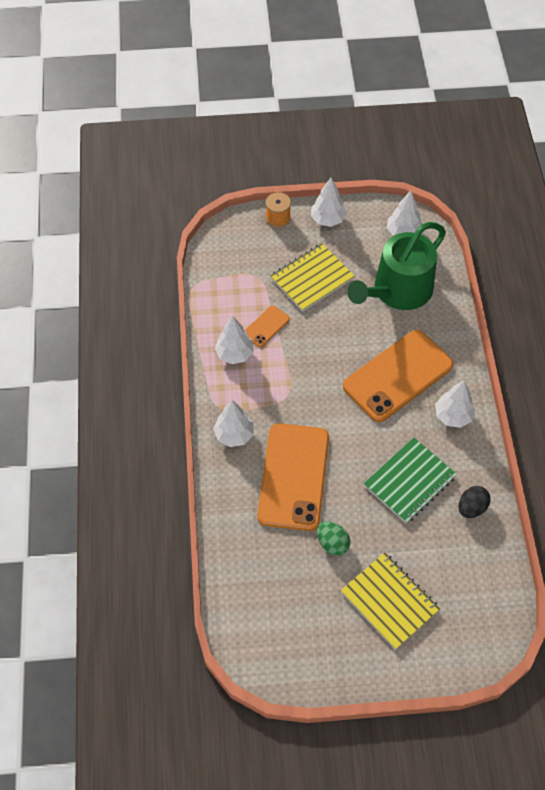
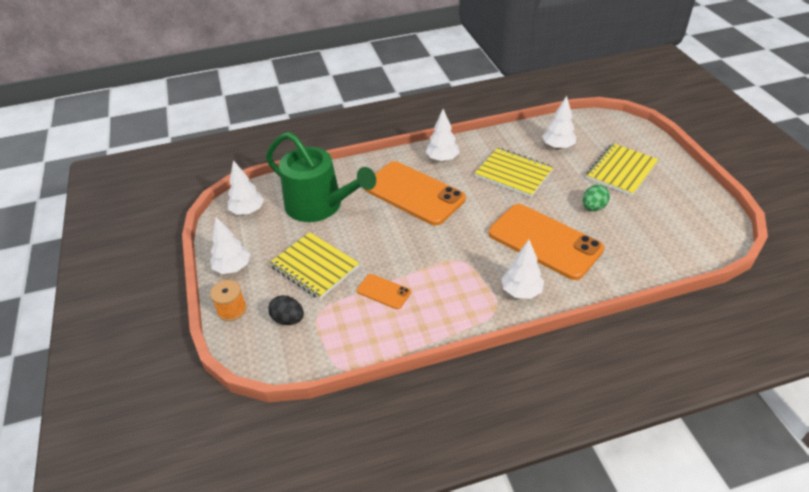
camera: 100 degrees left, 15 degrees down
(234, 354) = (426, 311): white tree -> white tree (558, 147)
(293, 476) = (544, 241): orange phone -> orange phone turned 45 degrees clockwise
(409, 481) = (513, 174): green notebook -> yellow notebook
(471, 508) = (519, 141): black egg -> black egg (288, 319)

